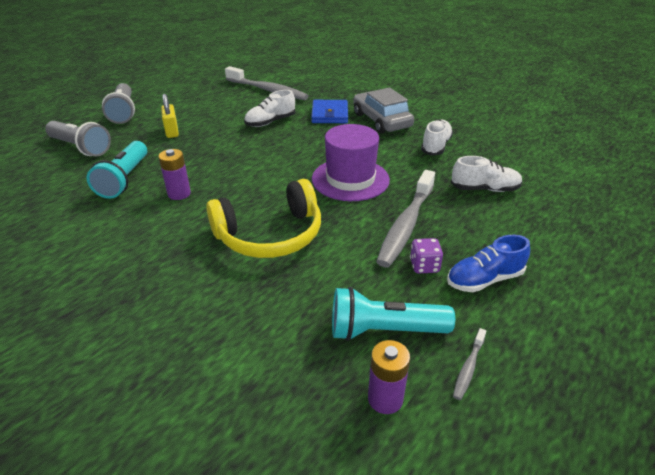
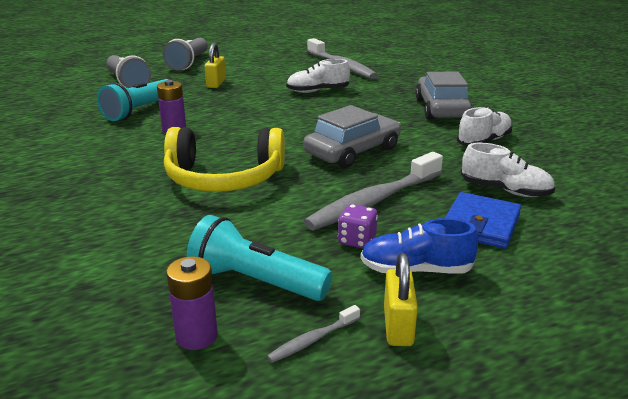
camera: 25 degrees right, 10 degrees down
(330, 114) = (387, 95): blue wallet -> blue wallet (480, 224)
(350, 179) = (352, 151): purple hat -> grey car
(512, 333) = (398, 326): none -> yellow padlock

